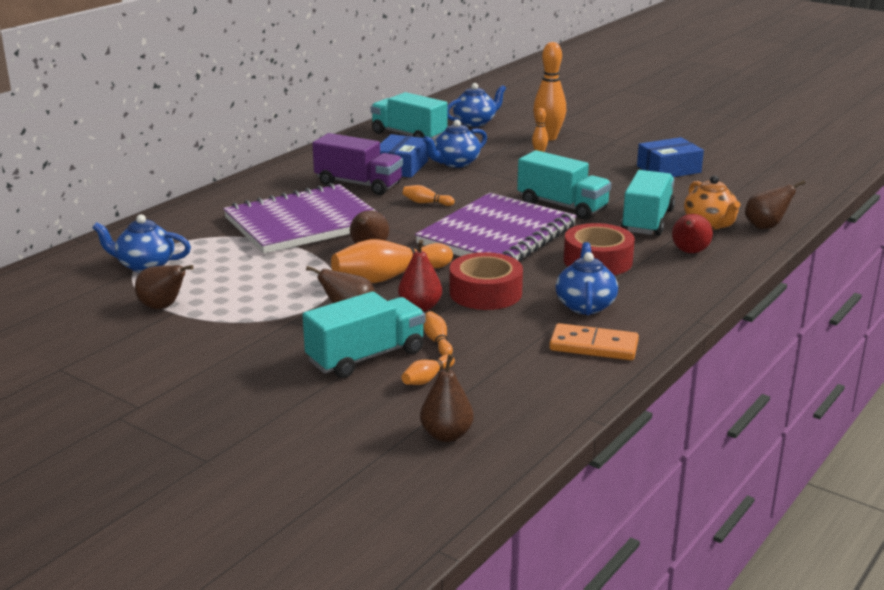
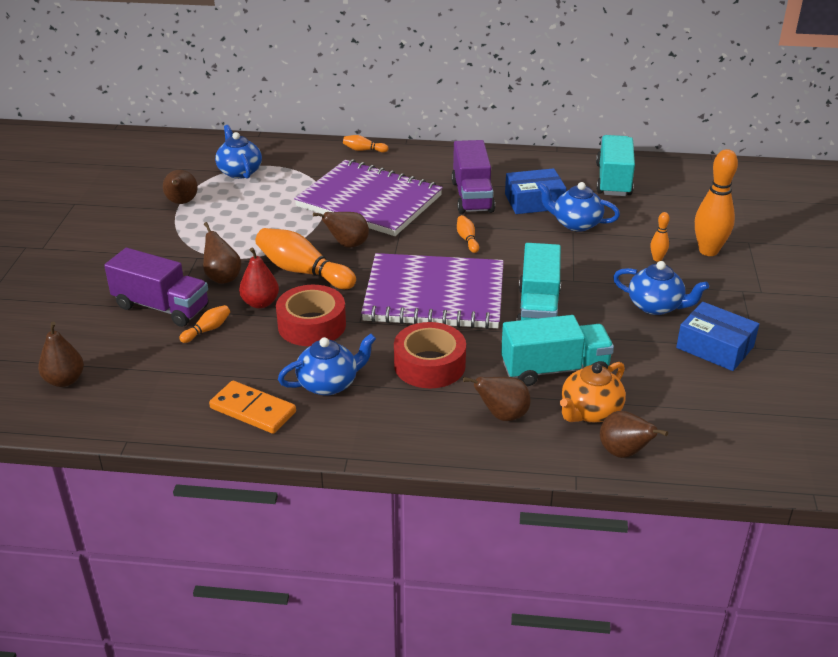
camera: 60 degrees right, 10 degrees up
(366, 357) = (161, 307): turquoise truck -> purple truck
(427, 379) = (144, 345): orange bowling pin -> orange bowling pin (363, 150)
(475, 122) = (694, 201): blue teapot -> blue teapot (656, 306)
(593, 346) = (253, 410): orange domino -> orange domino turned 45 degrees counterclockwise
(689, 252) = (502, 415): red pear -> brown pear

